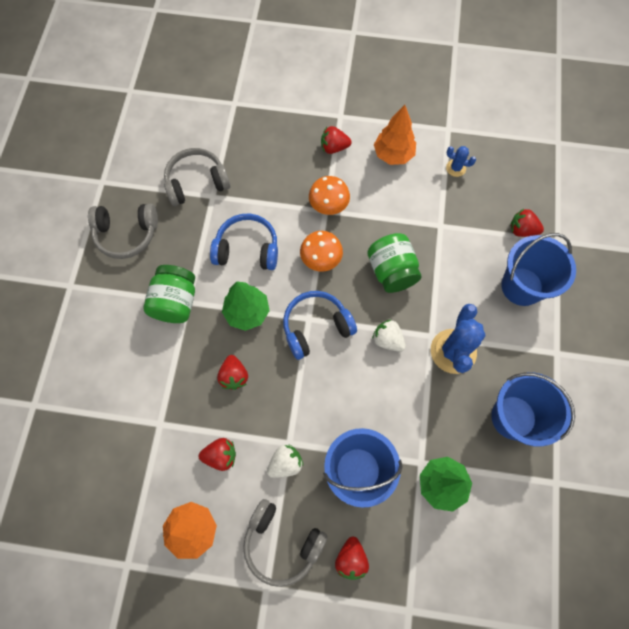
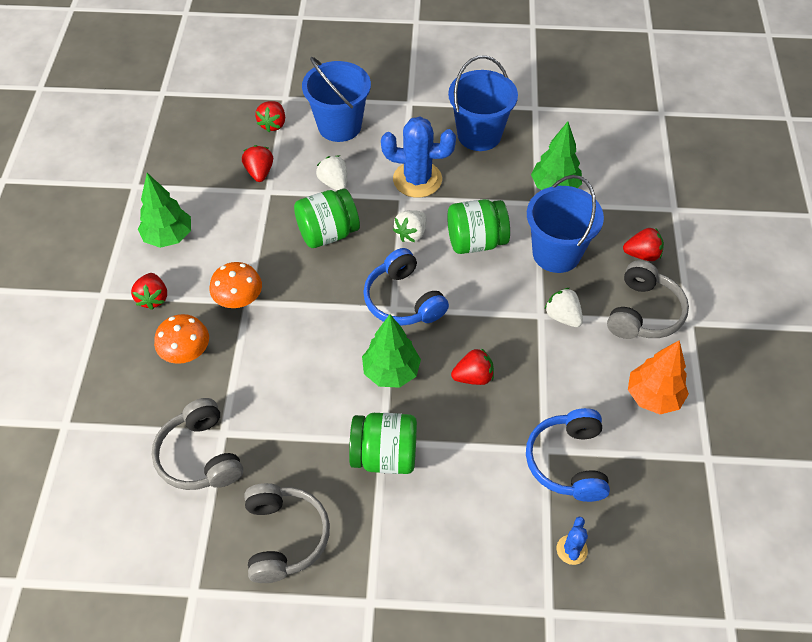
camera: 95 degrees left, 15 degrees down
(221, 455) = (568, 379): red strawberry -> red strawberry (259, 172)
(247, 249) = (304, 381): blue headphones -> blue headphones (568, 462)
(321, 258) = (314, 301): orange mushroom -> orange mushroom (186, 351)
(376, 396) = (476, 241): none -> green jar
(393, 155) = (168, 237): orange tree -> green tree
(450, 279) = (334, 183): none -> white strawberry
(456, 168) = (191, 178): blue cactus -> blue cactus (571, 550)

